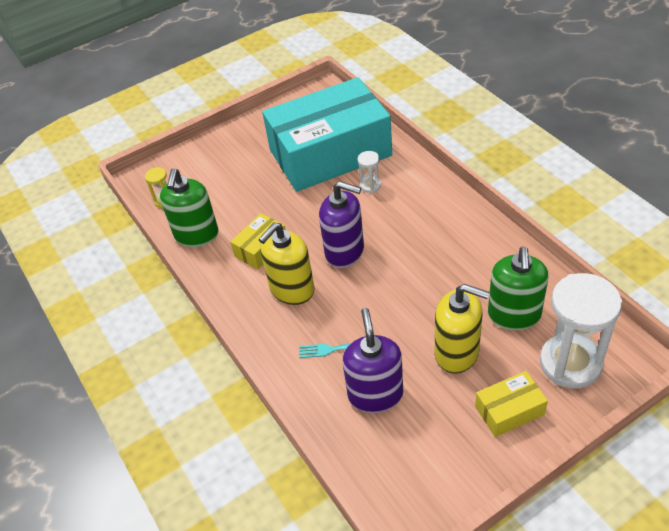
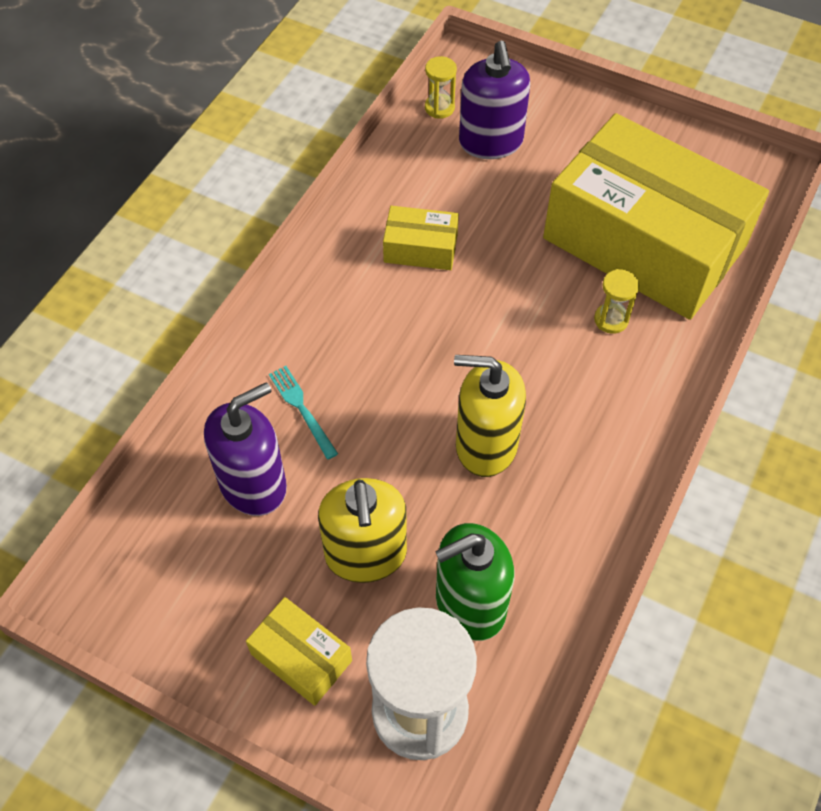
camera: 55 degrees right, 10 degrees up
(196, 235) = (403, 170): green soap dispenser -> none
(292, 289) = (371, 315): yellow soap dispenser -> yellow soap dispenser (486, 445)
(330, 153) = (644, 242): turquoise box -> yellow box
(344, 251) = (469, 344): purple soap dispenser -> purple soap dispenser (491, 142)
(370, 185) = (611, 320): white hourglass -> yellow hourglass

